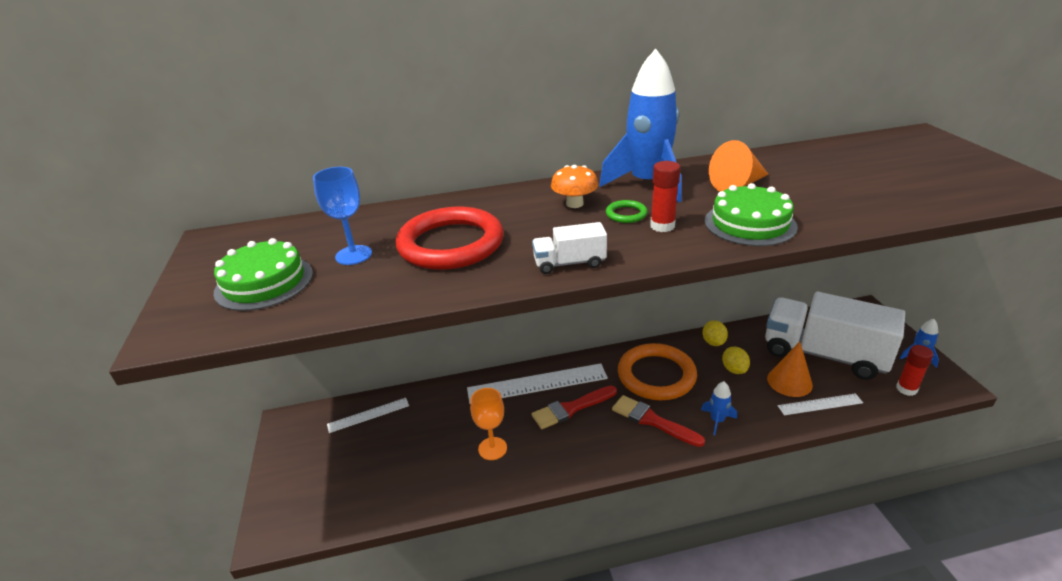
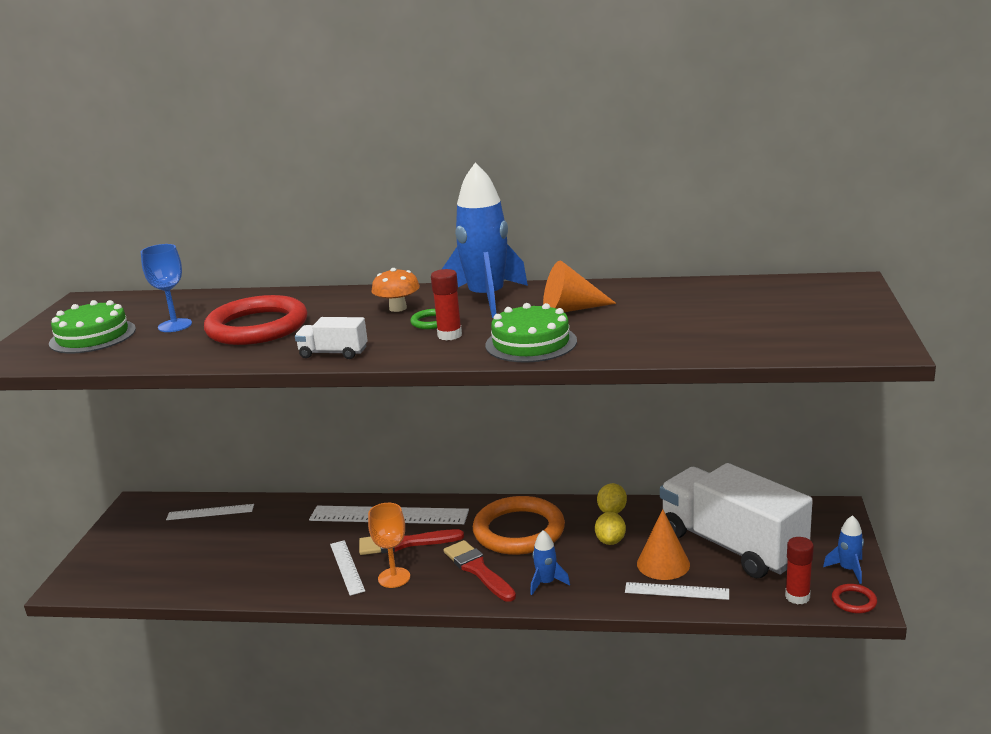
camera: 20 degrees right, 10 degrees down
(492, 448) = (302, 561): orange goblet -> orange goblet (394, 578)
(538, 444) = (347, 567): none -> white ruler
(946, 383) = (854, 601): none -> red ring

